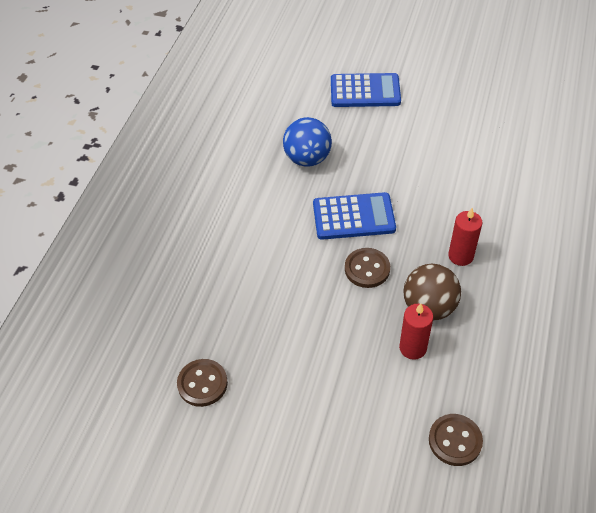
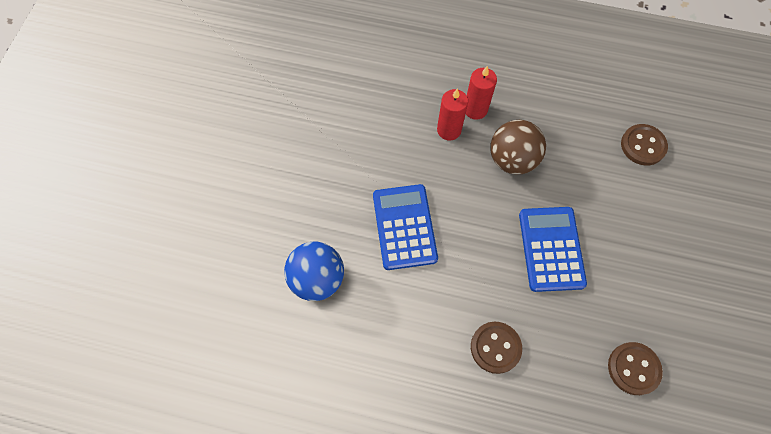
camera: 95 degrees left, 15 degrees up
(365, 91) = (204, 216): blue calculator -> blue calculator (551, 249)
(367, 269) = (473, 213): brown button -> brown button (495, 347)
(412, 348) = (558, 174): red candle -> red candle (475, 109)

